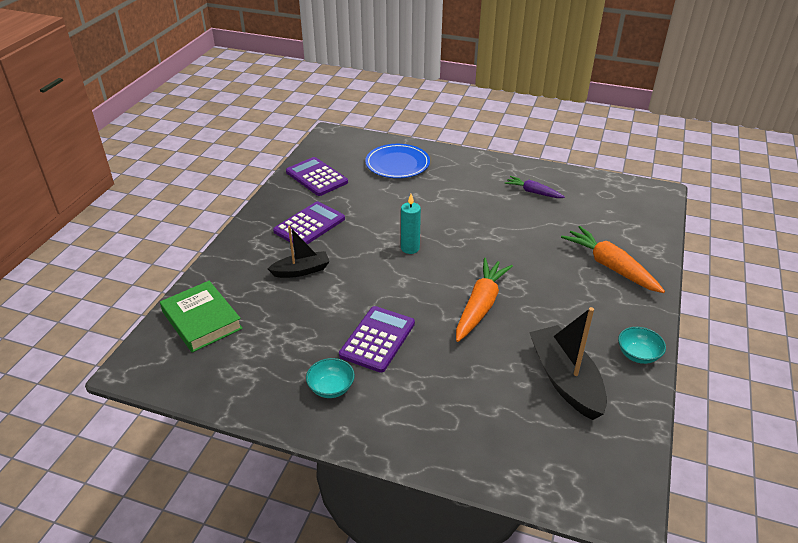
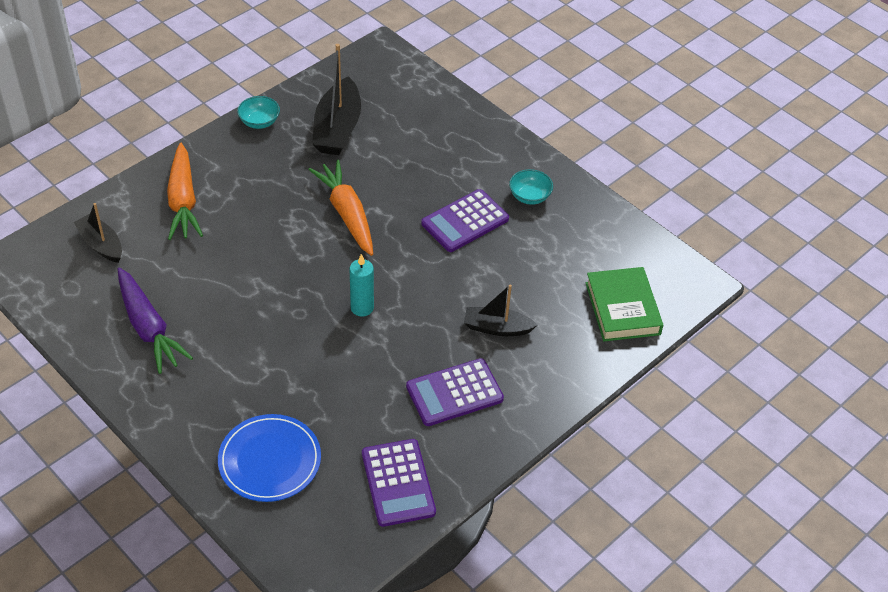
camera: 155 degrees left, 10 degrees up
(480, 306) = (347, 214): orange carrot -> orange carrot turned 105 degrees clockwise
(533, 192) = (148, 327): purple carrot -> purple carrot, size x1.68
(622, 220) = (101, 244): none -> black boat

